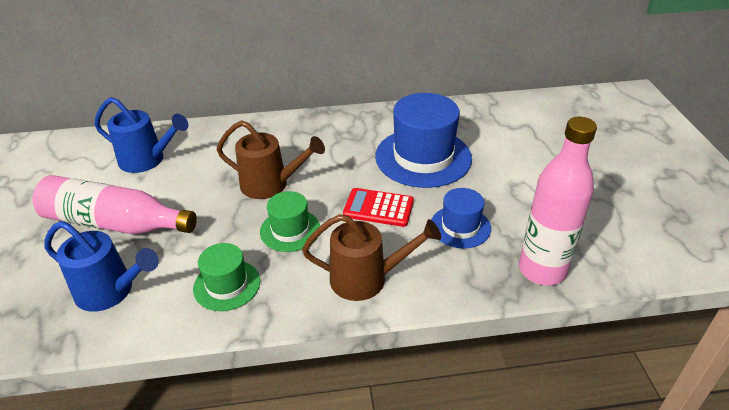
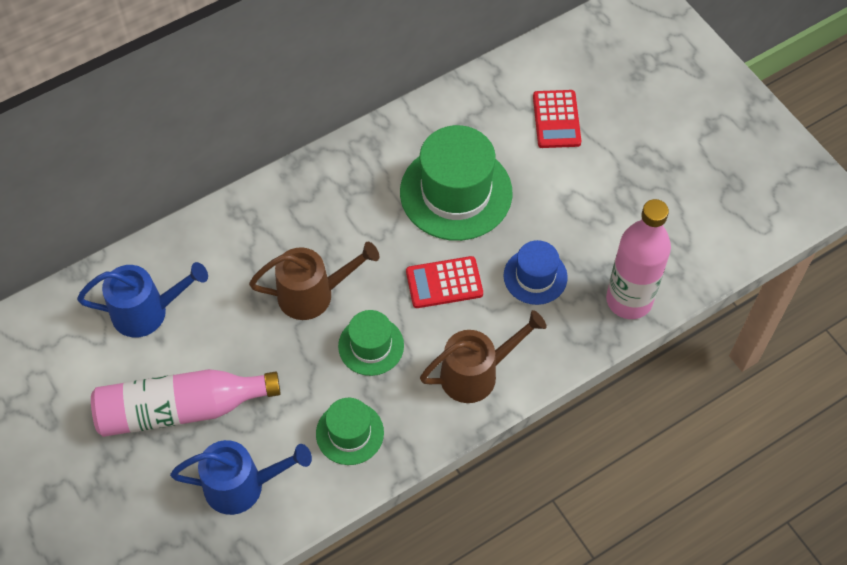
camera: 25 degrees left, 20 degrees up
(423, 157) = (456, 192): blue hat -> green hat
(529, 137) = (556, 119): none -> red calculator

